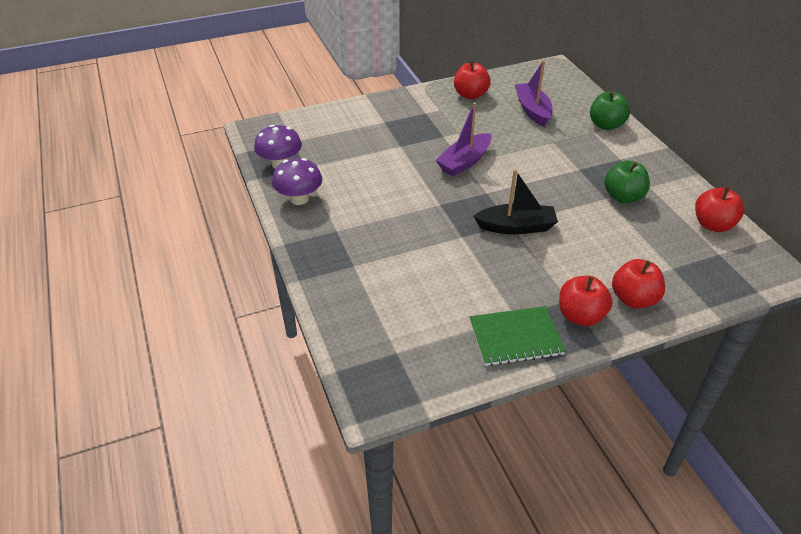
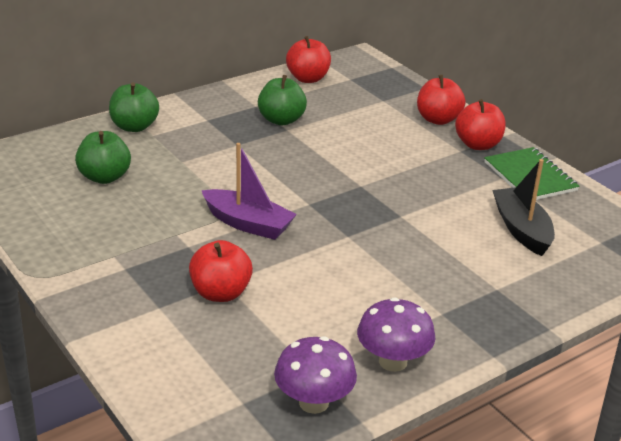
camera: 105 degrees left, 10 degrees down
(470, 95) = (65, 230): red apple -> red apple (220, 293)
(516, 227) = (365, 181): black boat -> black boat (521, 229)
(532, 110) = (104, 177): purple boat -> green apple

